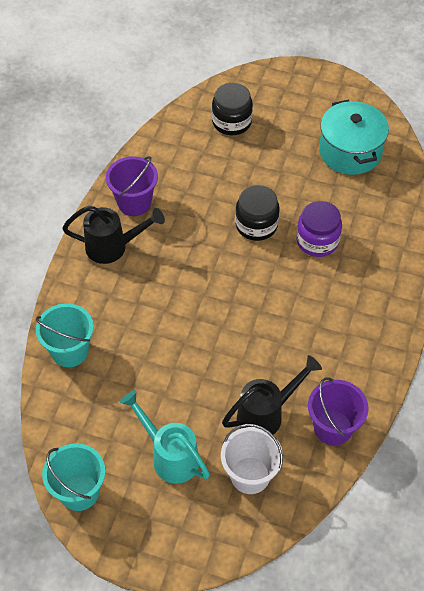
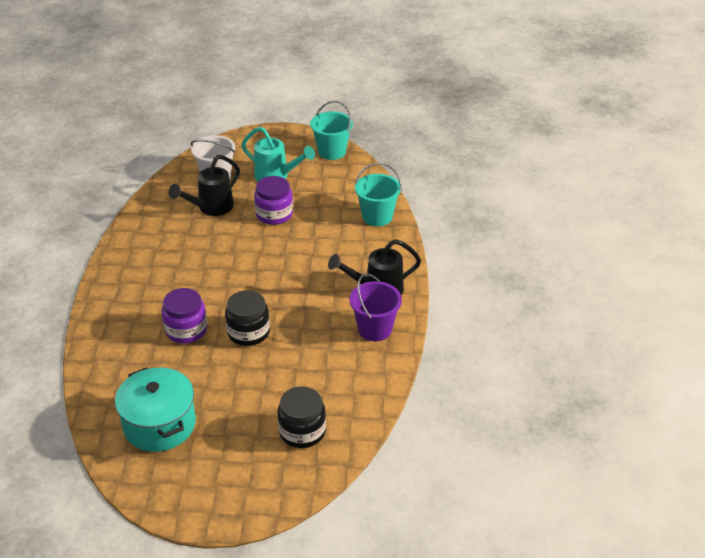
camera: 165 degrees right, 15 degrees down
(190, 384) = (274, 214): none -> purple jar
(333, 427) = (158, 209): purple bucket -> none

